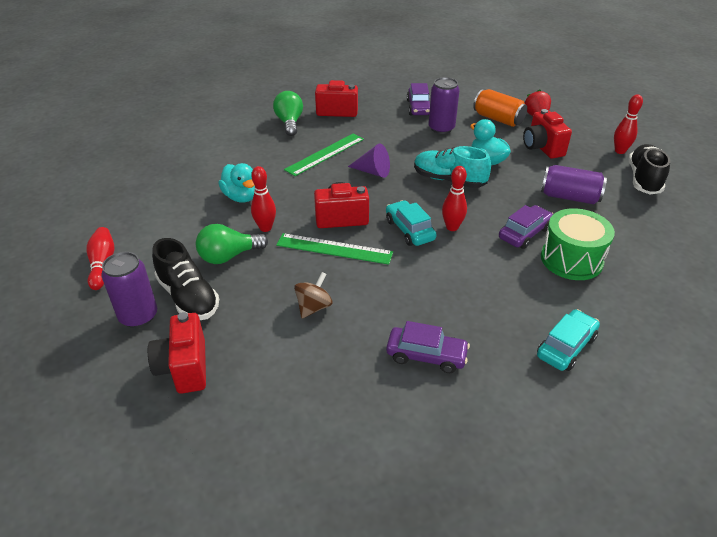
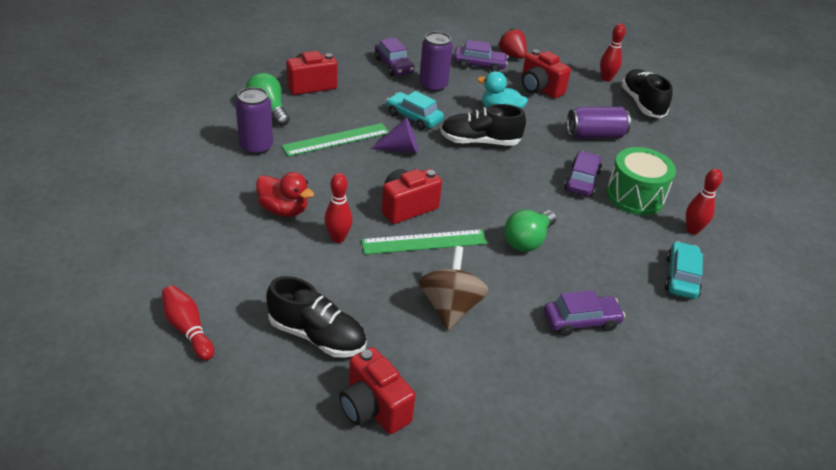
camera: 30 degrees left, 0 degrees up
(138, 316) = (280, 372): purple can -> purple can (256, 147)
(229, 256) = (324, 279): green light bulb -> green light bulb (527, 241)
(241, 197) = (284, 210): turquoise duck -> red duck
(314, 307) = (450, 307): brown spinning top -> brown spinning top, size x1.58
(325, 154) = (336, 139): green ruler -> green ruler turned 45 degrees clockwise
(409, 230) = (480, 203): turquoise car -> turquoise car (413, 117)
(449, 180) = (480, 141): turquoise shoe -> black shoe
(452, 227) = (516, 191): red bowling pin -> red bowling pin (692, 230)
(498, 119) = (479, 65): orange can -> purple car

